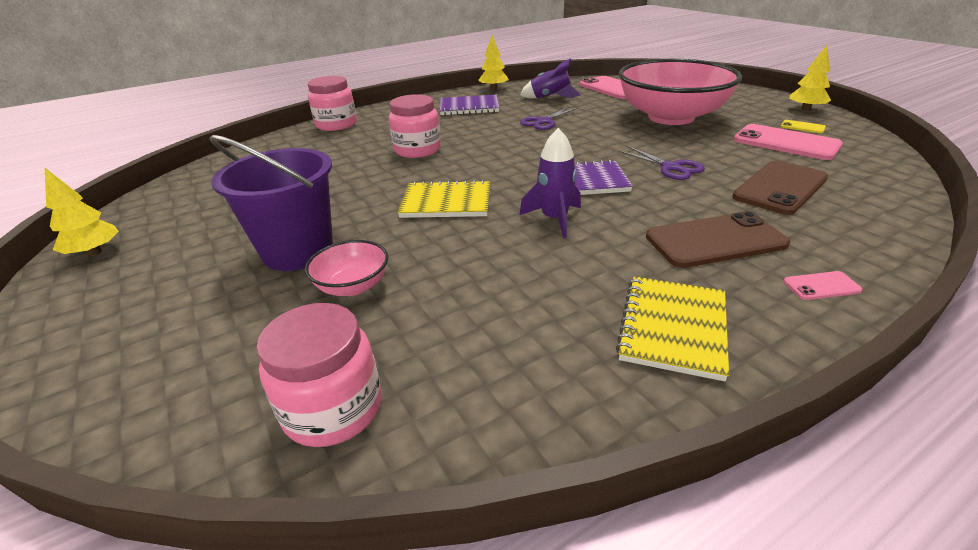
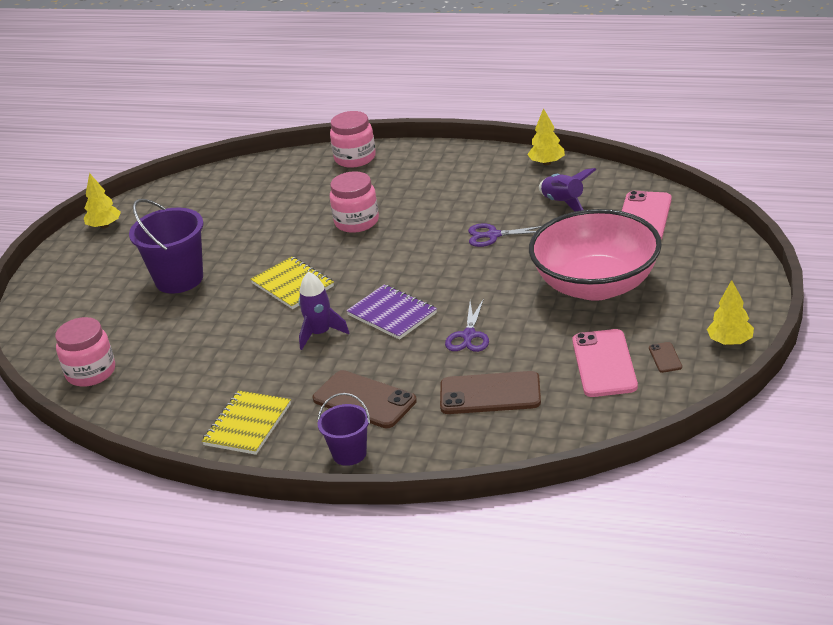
camera: 50 degrees right, 0 degrees up
(353, 286) = (170, 318): pink bowl -> none
(469, 107) = (478, 183): purple notebook -> none
(673, 328) = (247, 425): yellow notebook -> yellow notebook turned 45 degrees counterclockwise
(802, 127) = (665, 357): yellow phone -> brown phone
(821, 286) = (349, 454): pink phone -> purple bucket

